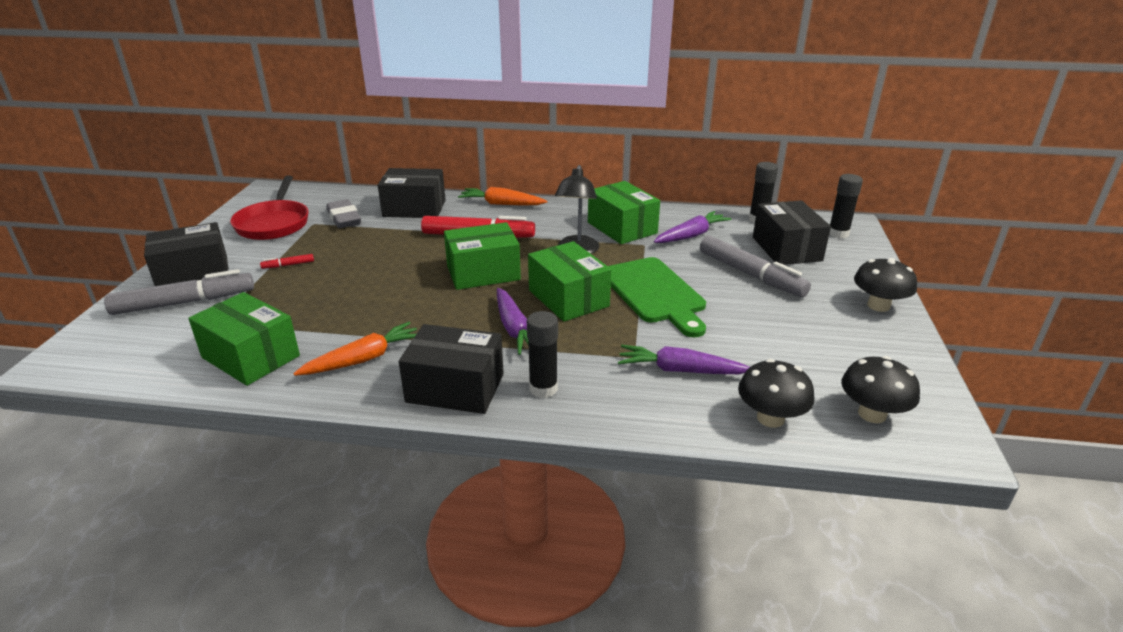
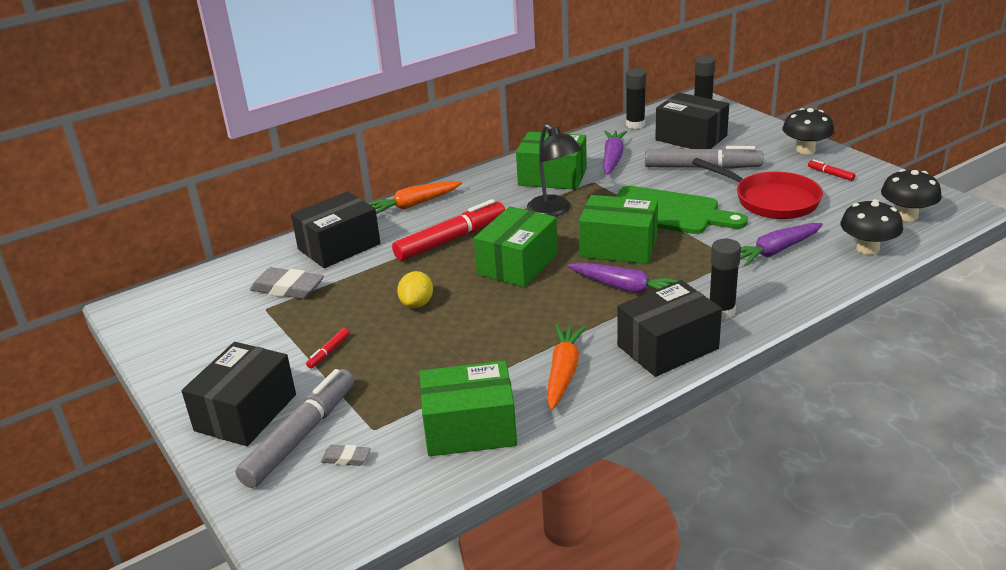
camera: 40 degrees left, 0 degrees up
(173, 329) = (346, 458): none -> grey eraser
(274, 223) = (220, 330): red pan -> red pan (771, 200)
(381, 264) = (417, 304): none -> yellow lemon
(863, 337) = (830, 174): none -> red marker

